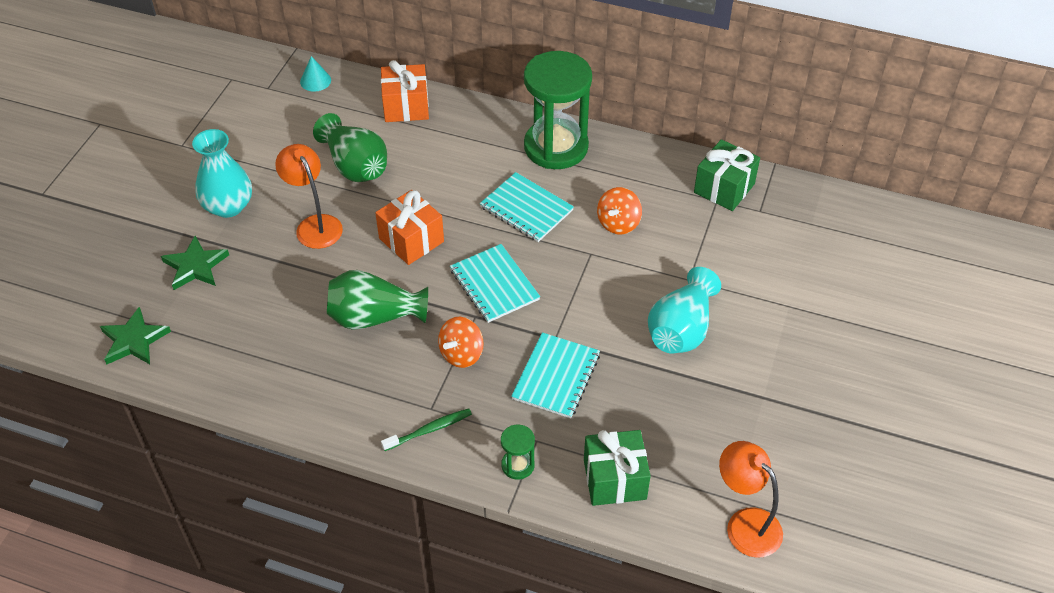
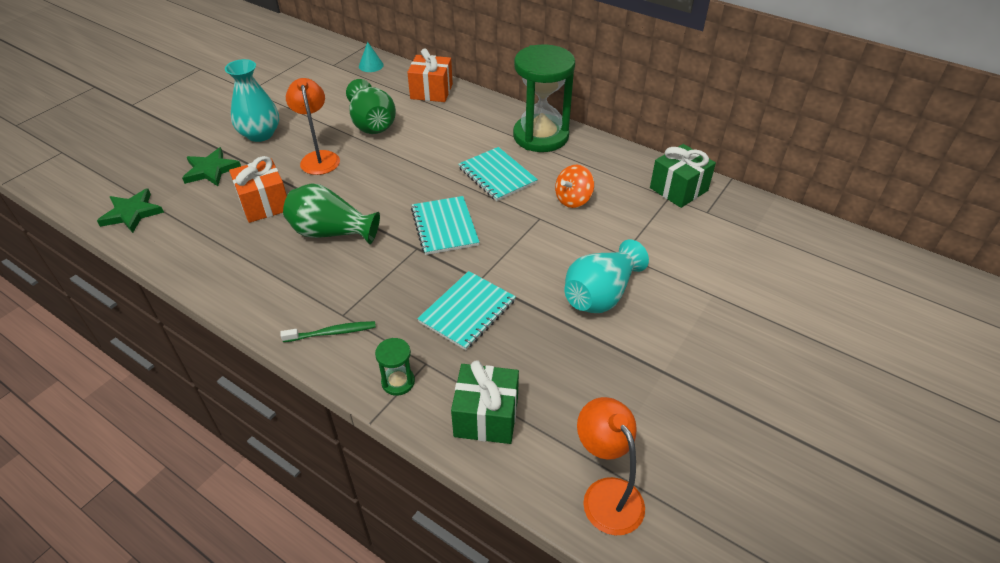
camera: 15 degrees right, 5 degrees down
(411, 240) = (390, 181): orange gift -> orange gift (264, 204)
(461, 354) = (391, 275): orange spinning top -> none

